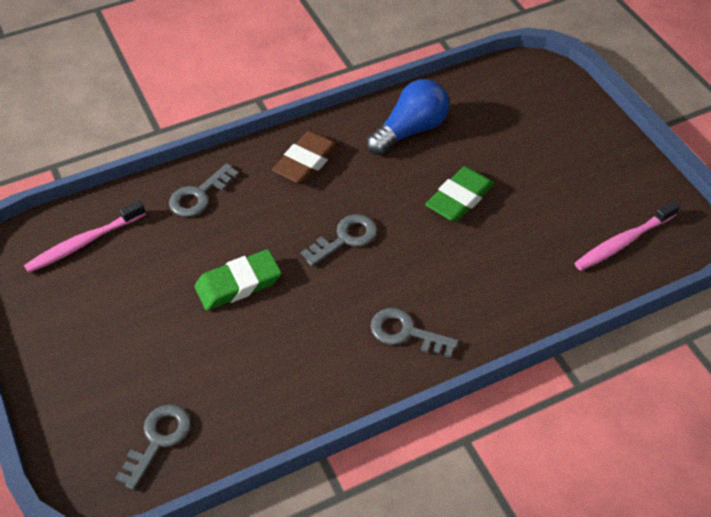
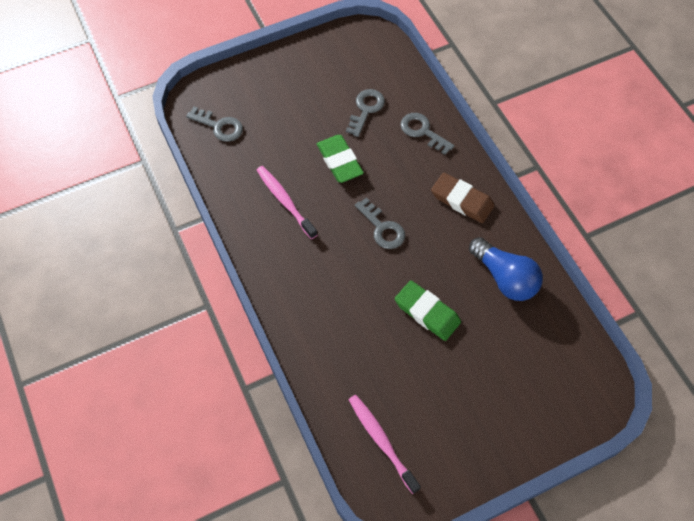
camera: 90 degrees right, 10 degrees up
(84, 243) = (376, 69): pink toothbrush -> pink toothbrush (285, 201)
(406, 333) = (293, 267): grey key -> grey key (366, 109)

